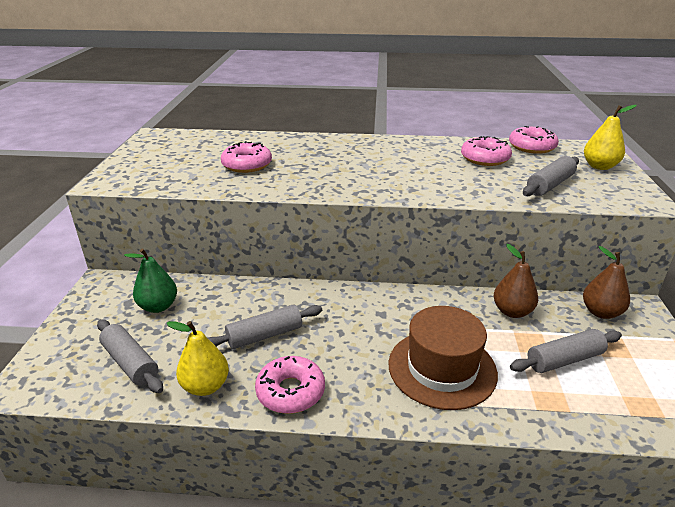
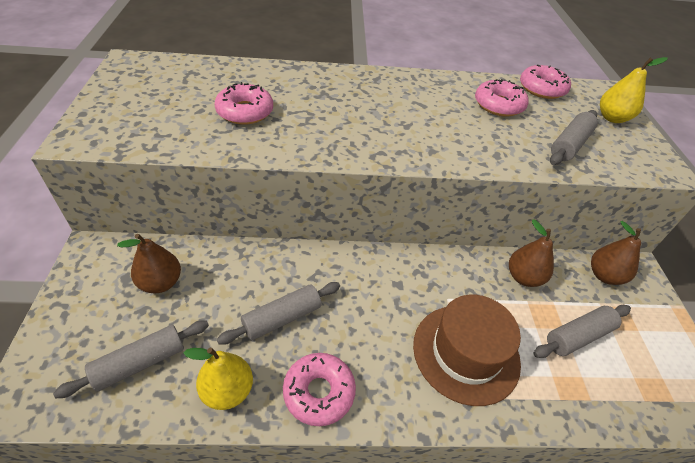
camera: 10 degrees left, 15 degrees up
(130, 363) = (140, 363): grey rolling pin -> grey rolling pin turned 75 degrees counterclockwise
(158, 306) = (161, 283): green pear -> brown pear

